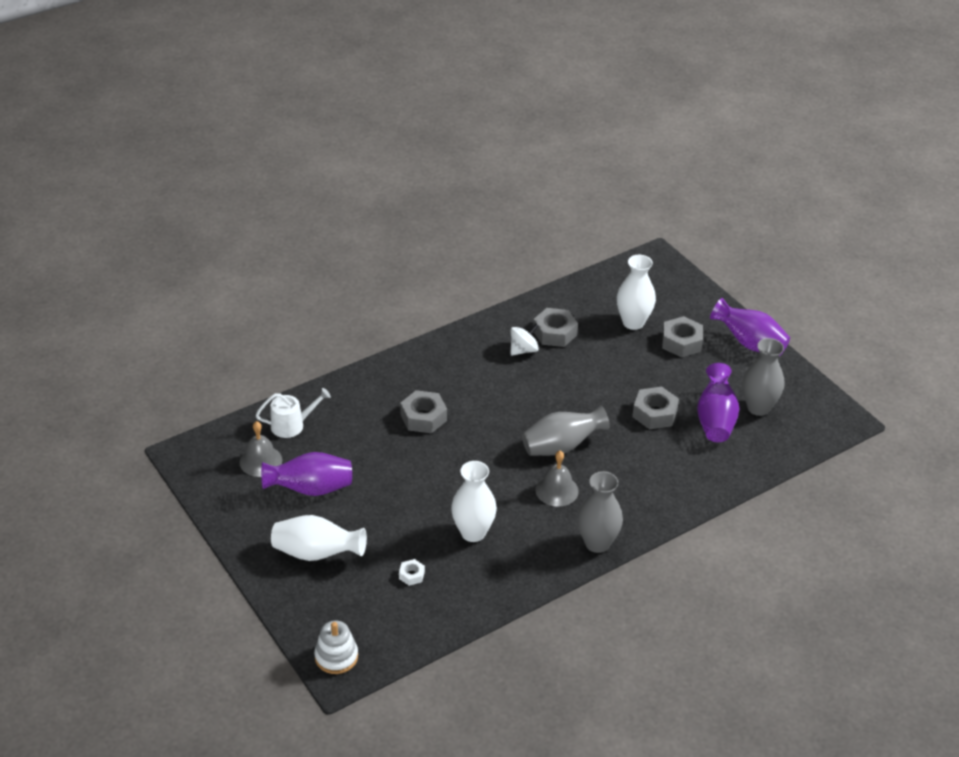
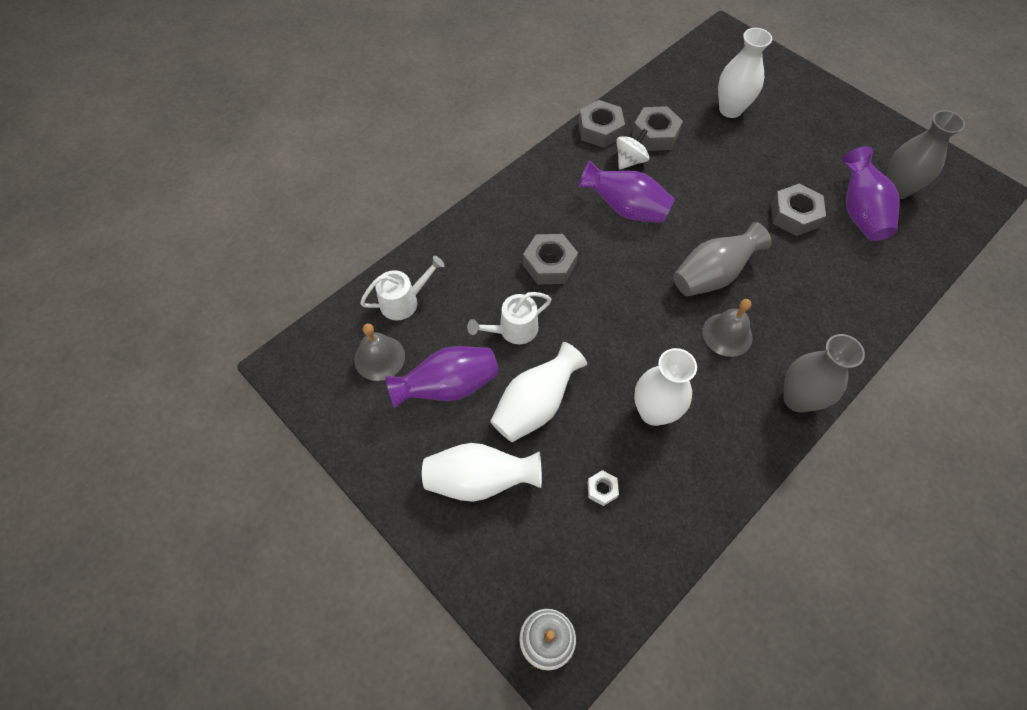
camera: 10 degrees left, 20 degrees up
(377, 459) = (513, 330): none -> white watering can
(377, 512) = (535, 405): none -> white vase
(681, 342) = (787, 125): grey nut -> grey nut (600, 130)
(749, 343) = (855, 115): purple vase -> purple vase (625, 208)

